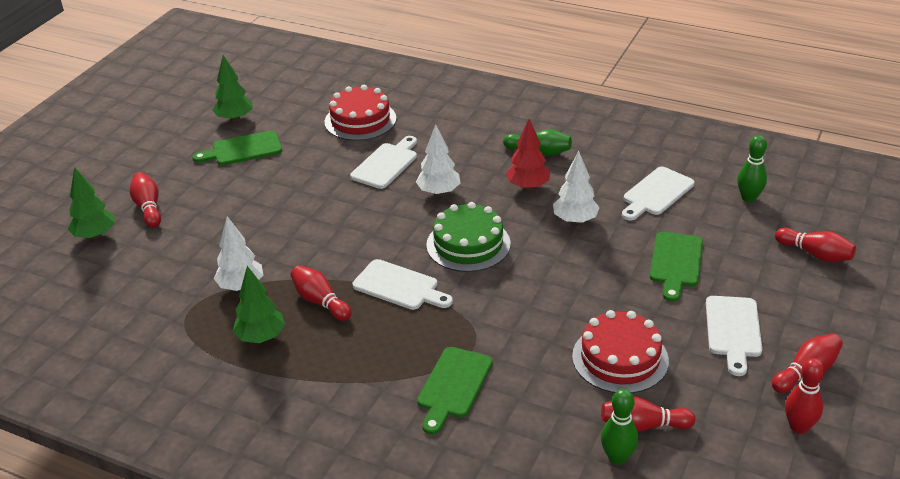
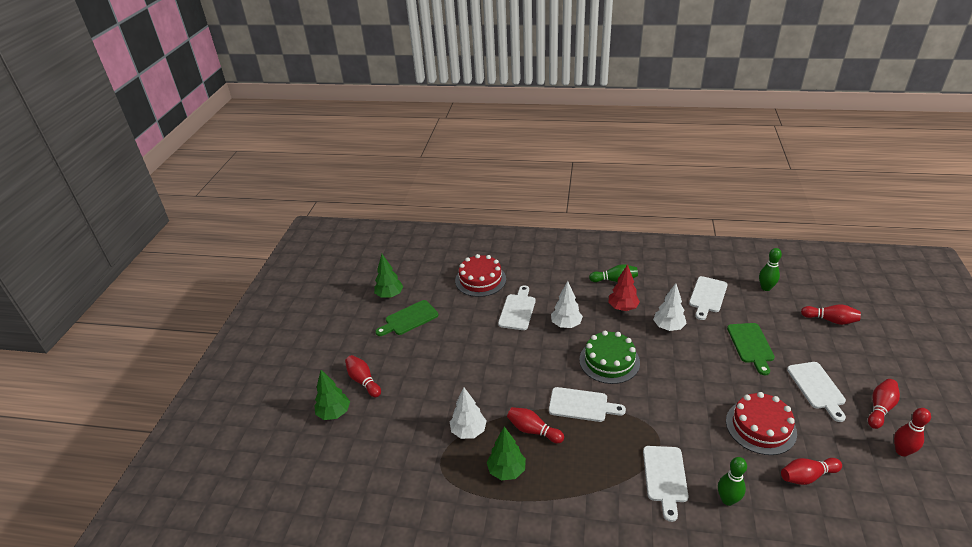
camera: 15 degrees left, 0 degrees up
(453, 386) = (665, 477): green cutting board -> white cutting board
(617, 457) = (806, 506): green bowling pin -> green bowling pin (727, 500)

